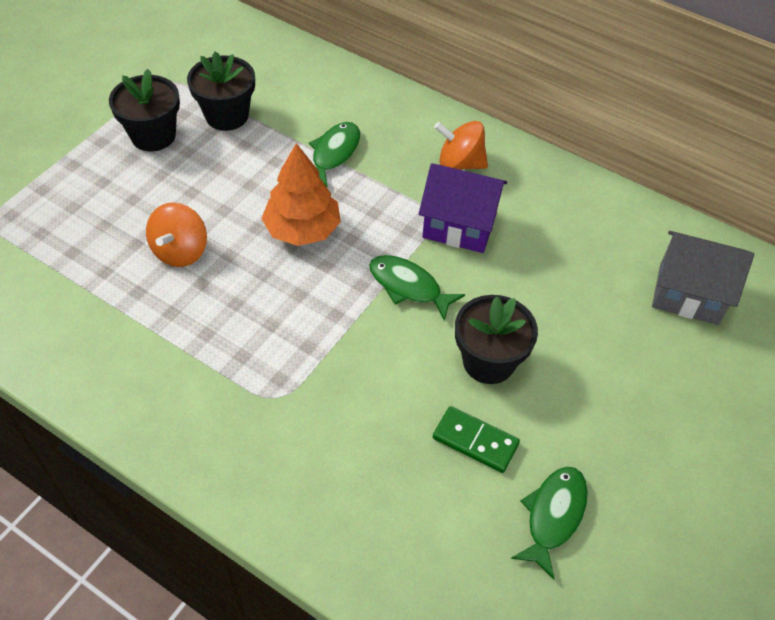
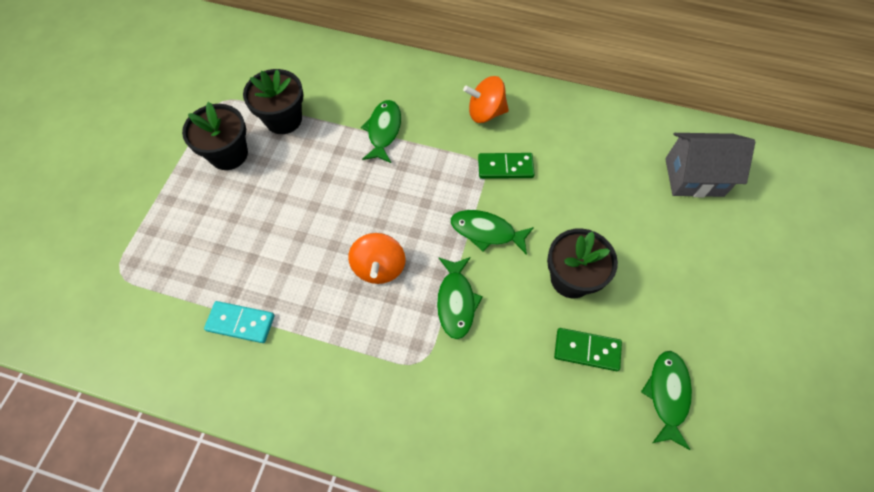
camera: 15 degrees left, 10 degrees up
(97, 304) = (241, 323): none -> turquoise domino
(180, 251) = (292, 254): orange spinning top -> orange spinning top (379, 267)
(302, 229) = (384, 205): orange tree -> none
(343, 348) = (456, 302): none -> green fish
(459, 226) = (505, 167): purple house -> green domino

